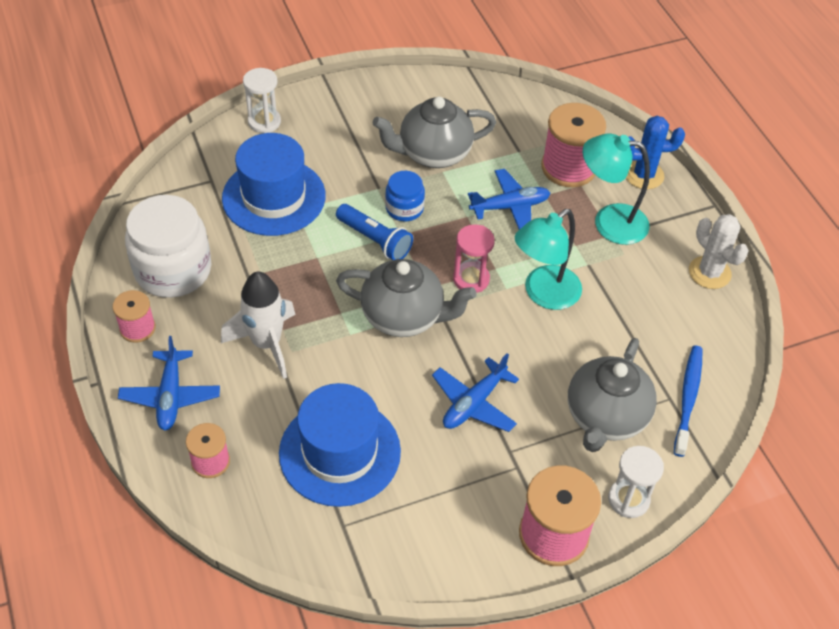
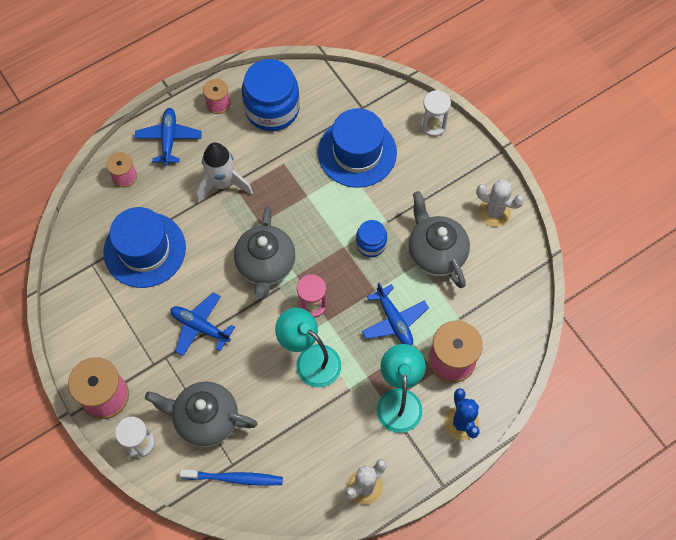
camera: 80 degrees right, 15 degrees up
(170, 396) = (169, 139): blue plane -> blue plane turned 105 degrees clockwise
(173, 270) = (272, 109): white jar -> blue jar
(374, 240) = (333, 230): blue flashlight -> none
(397, 95) = (494, 212): none -> white cactus

